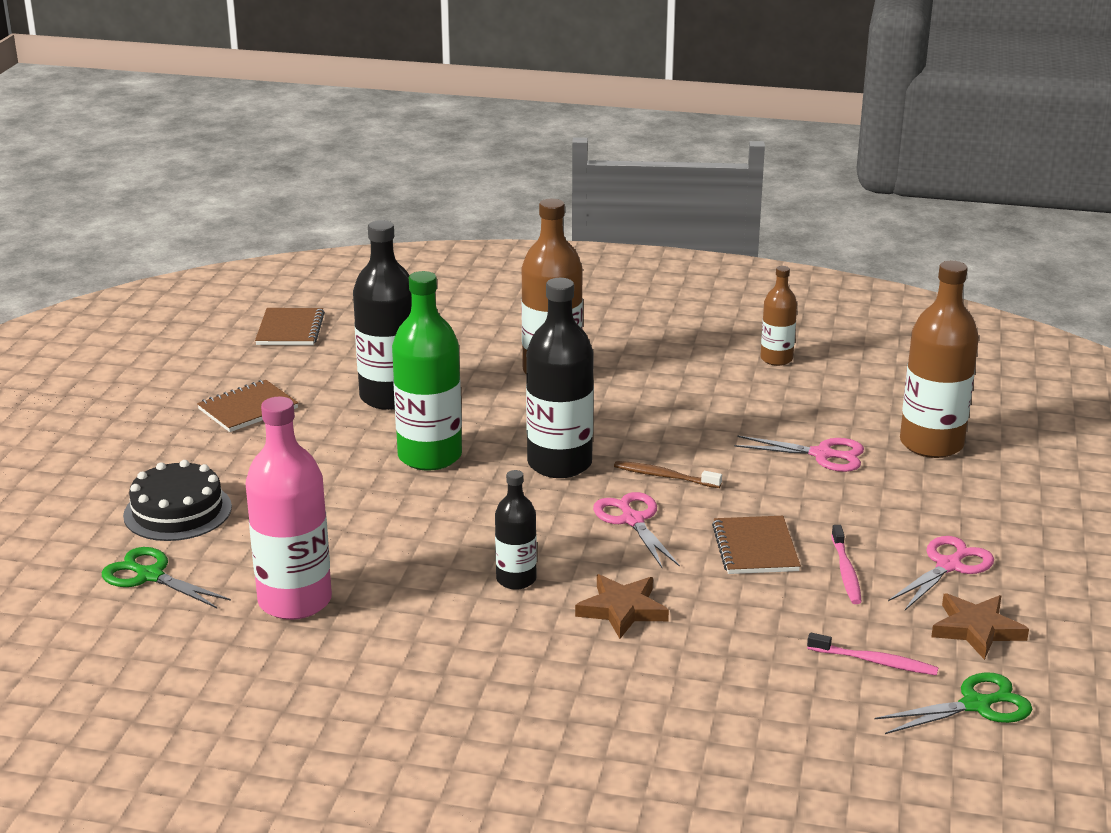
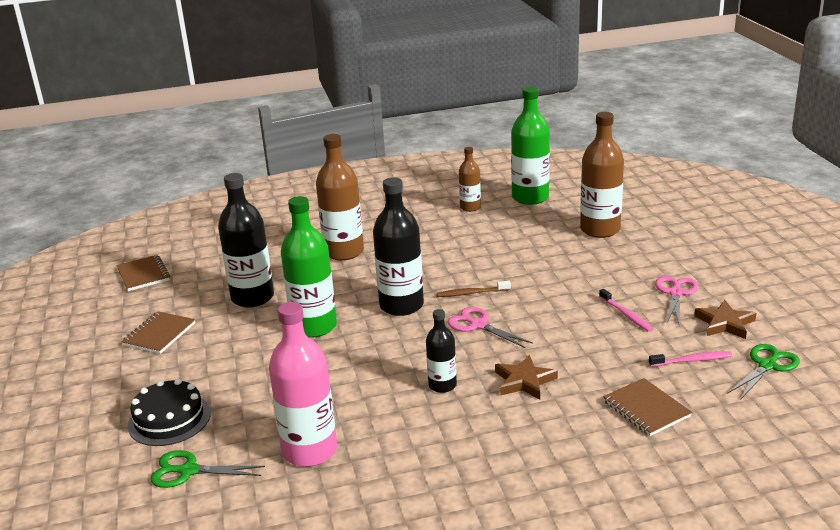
camera: 25 degrees left, 0 degrees up
(755, 548) = (564, 318): brown notebook -> brown notebook (646, 409)
(822, 454) = (548, 253): pink scissors -> none
(876, 369) = (530, 197): none -> green bottle

